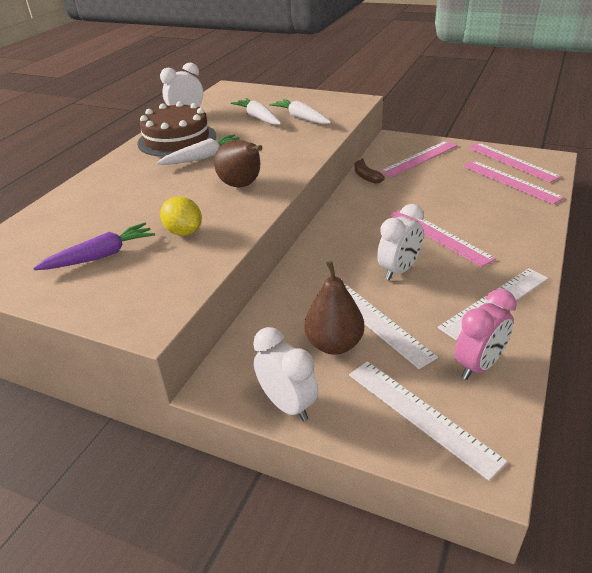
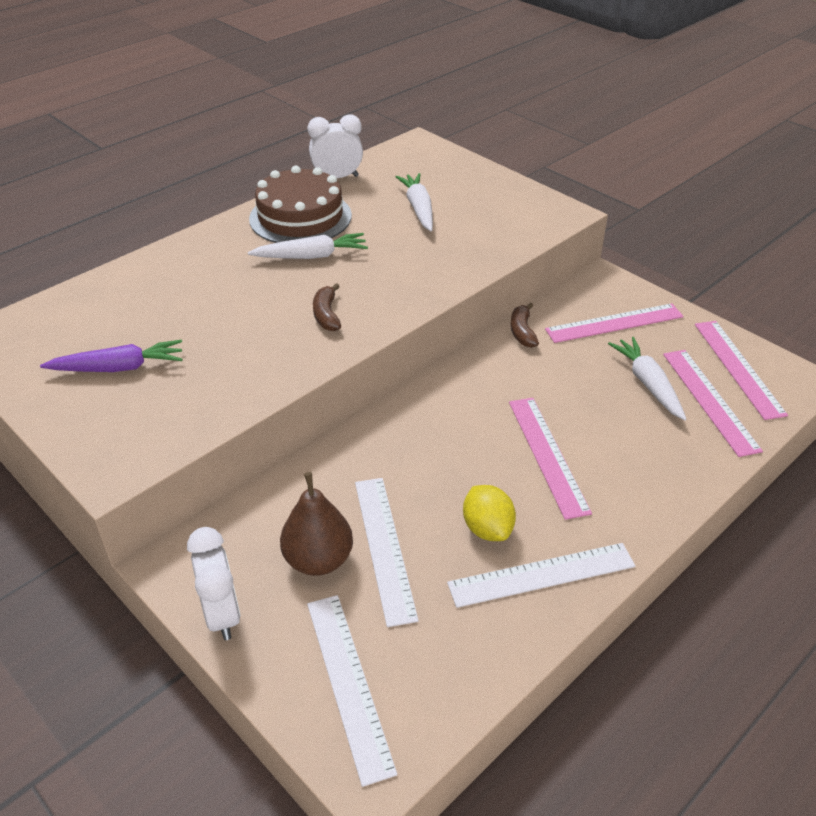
camera: 20 degrees right, 5 degrees up
(184, 232) = (220, 364): yellow lemon -> yellow lemon (487, 528)
(242, 185) = (326, 315): brown pear -> brown banana
(301, 118) = (471, 224): white carrot -> white carrot (648, 384)
(399, 270) = (460, 488): white clock -> none
(478, 365) = (456, 649): pink clock -> none

